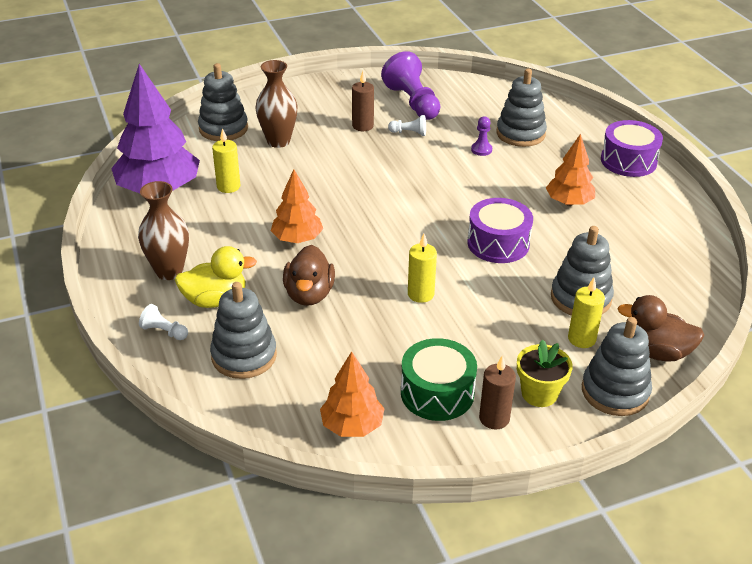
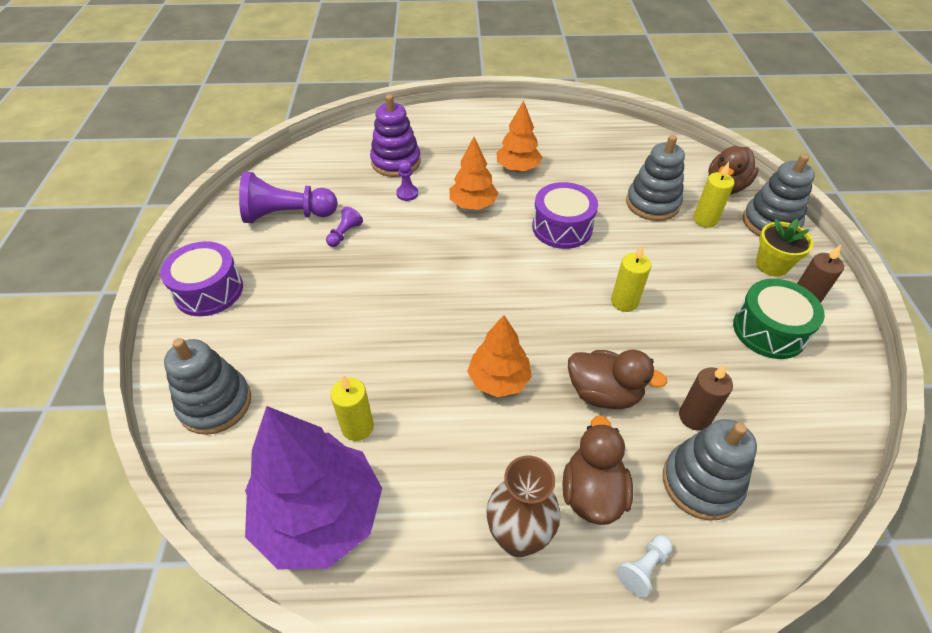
camera: 70 degrees left, 10 degrees up
(215, 300) = (592, 492): yellow duck -> brown duck
(278, 141) = (286, 350): brown vase -> none
(352, 425) = (815, 408): orange tree -> orange tree (473, 205)
(362, 126) = (306, 266): brown candle -> brown candle (694, 417)
(409, 133) = (344, 234): white pawn -> purple pawn
(520, 134) = (396, 162): grey stacking toy -> purple stacking toy
(628, 161) = (474, 119): purple drum -> purple drum (209, 291)

